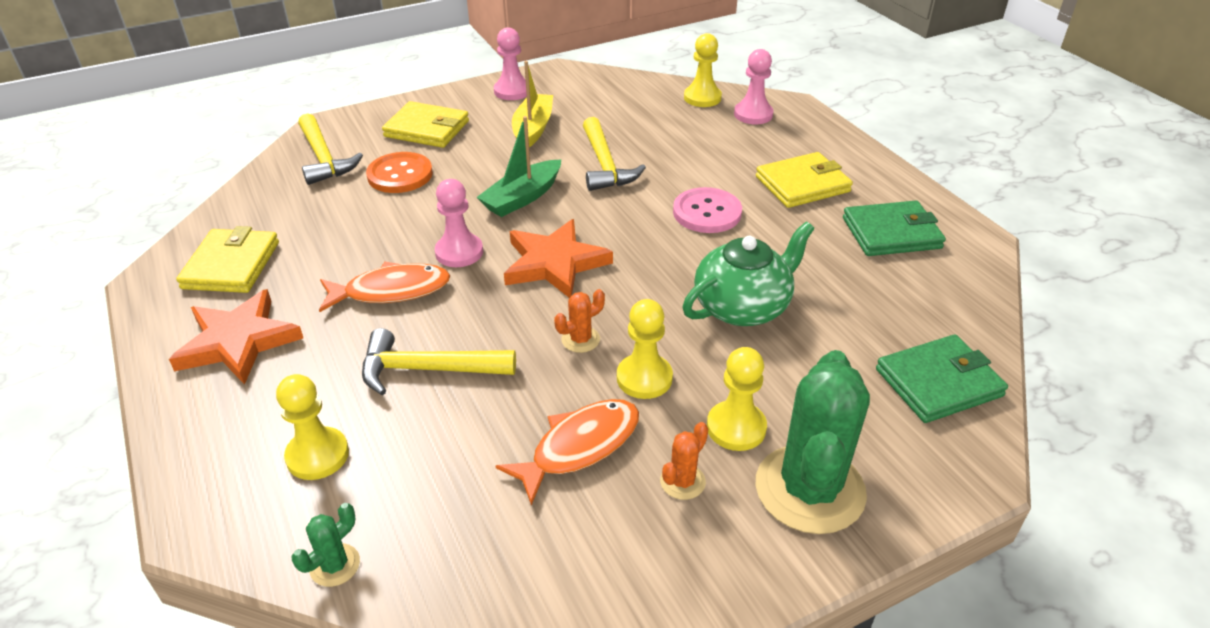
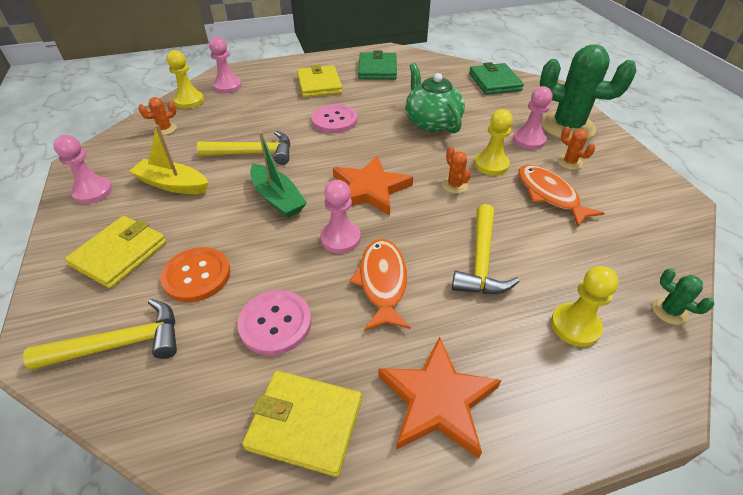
camera: 80 degrees left, 5 degrees up
(339, 230) = (275, 323): none -> pink button
(634, 98) = (165, 129): none -> orange cactus
(736, 427) = (528, 140): yellow pawn -> pink pawn

